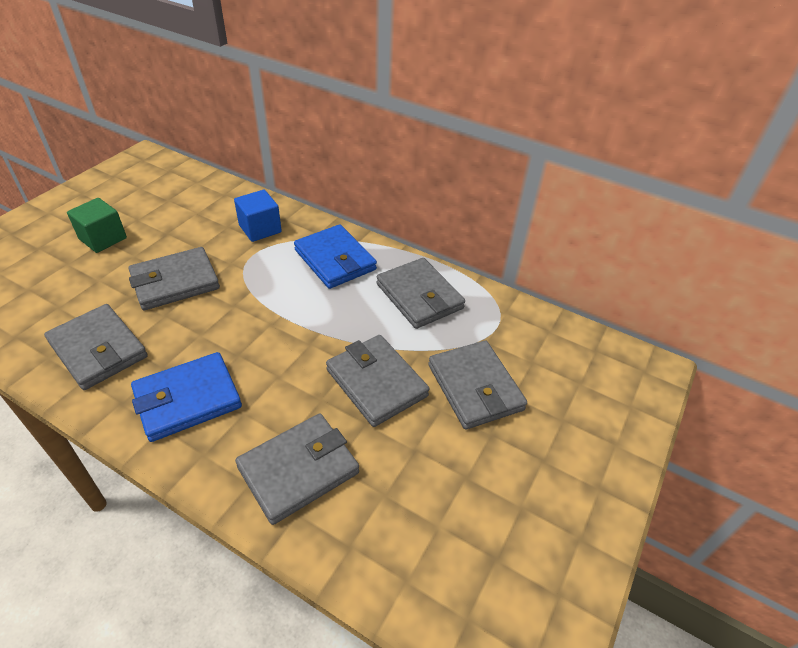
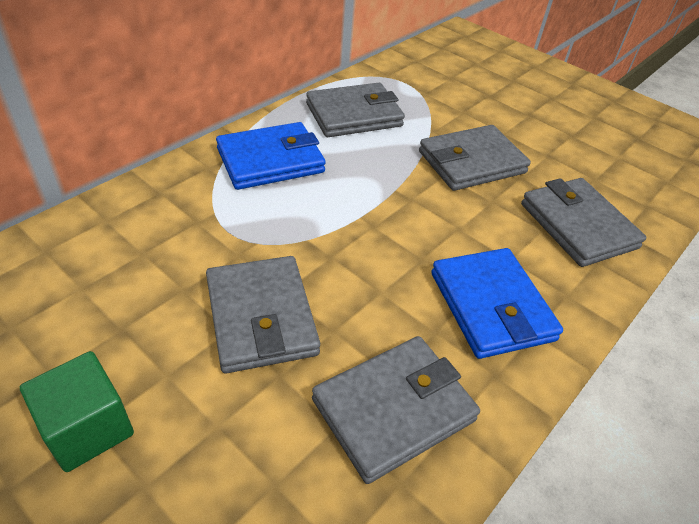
camera: 80 degrees left, 0 degrees up
(260, 229) = (169, 218): blue cube -> none
(475, 387) = (479, 110): grey wallet -> none

